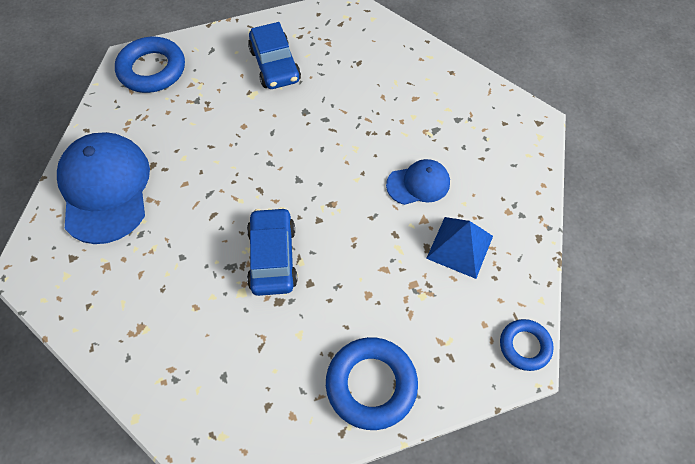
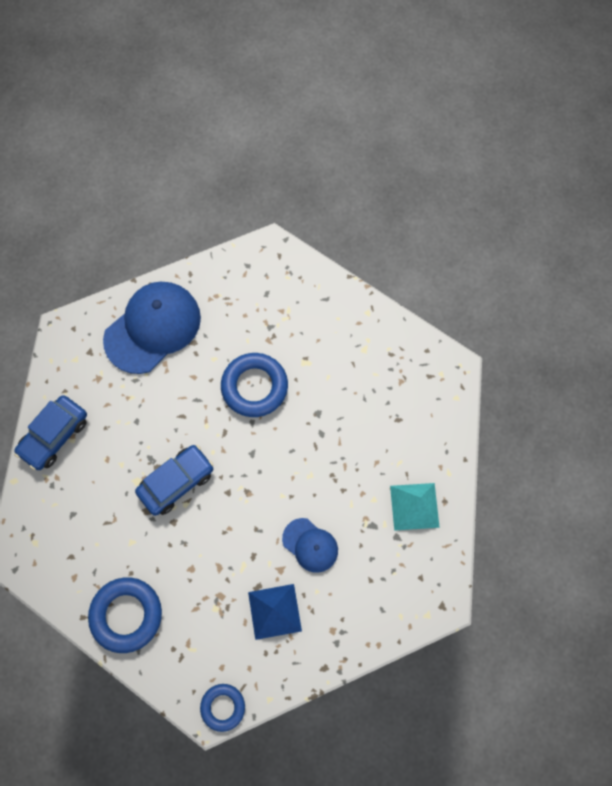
camera: 55 degrees right, 10 degrees up
(152, 70) = (274, 272): blue ring -> blue ring (254, 387)
(275, 65) = (346, 357): blue car -> blue car (54, 436)
(440, 93) = (414, 506): none -> turquoise pyramid

